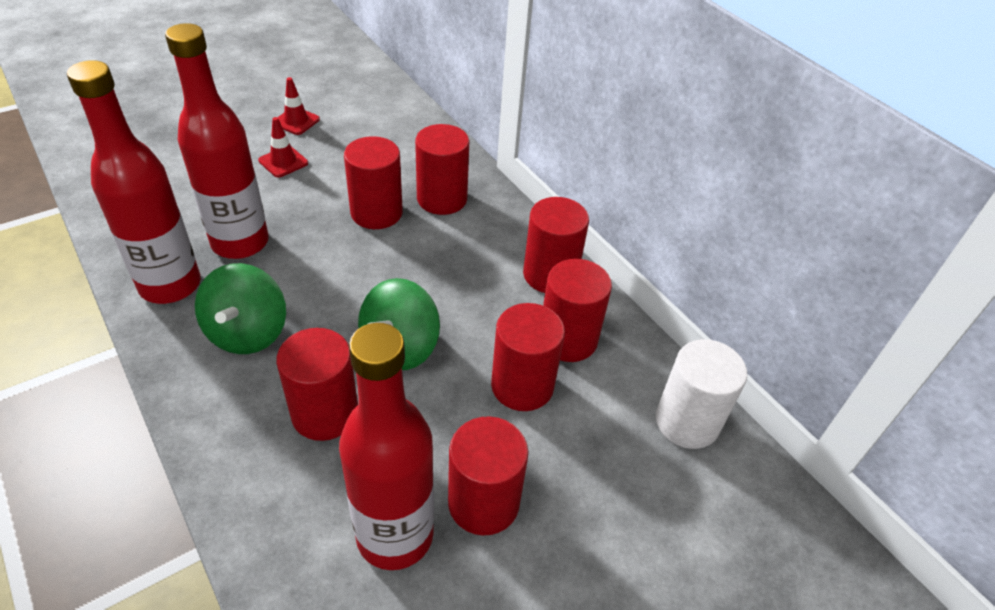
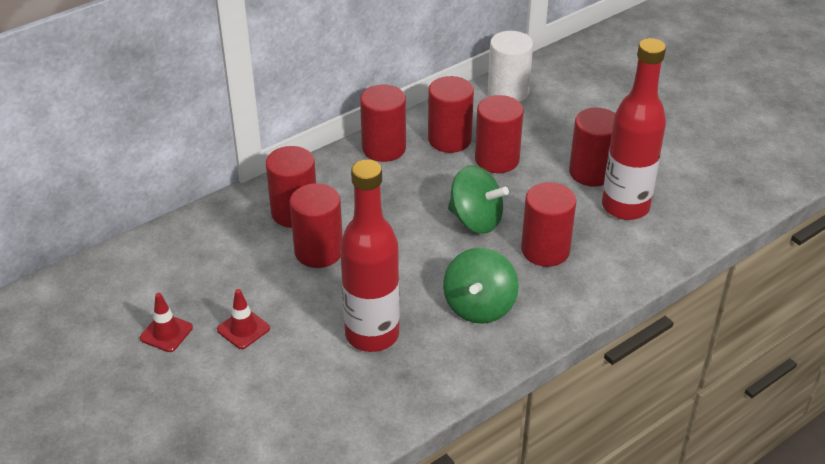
camera: 90 degrees left, 5 degrees down
(170, 285) = (435, 369): red bottle -> none
(247, 332) = (479, 306): green spinning top -> green spinning top turned 105 degrees clockwise

